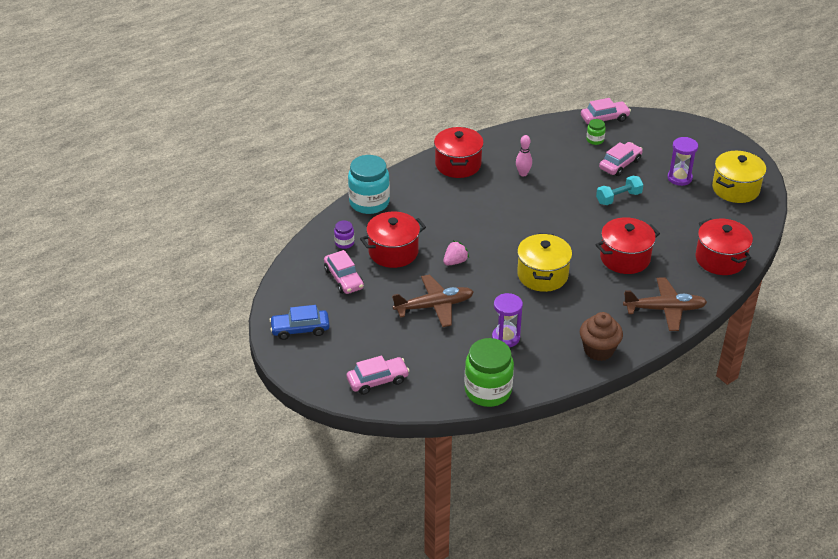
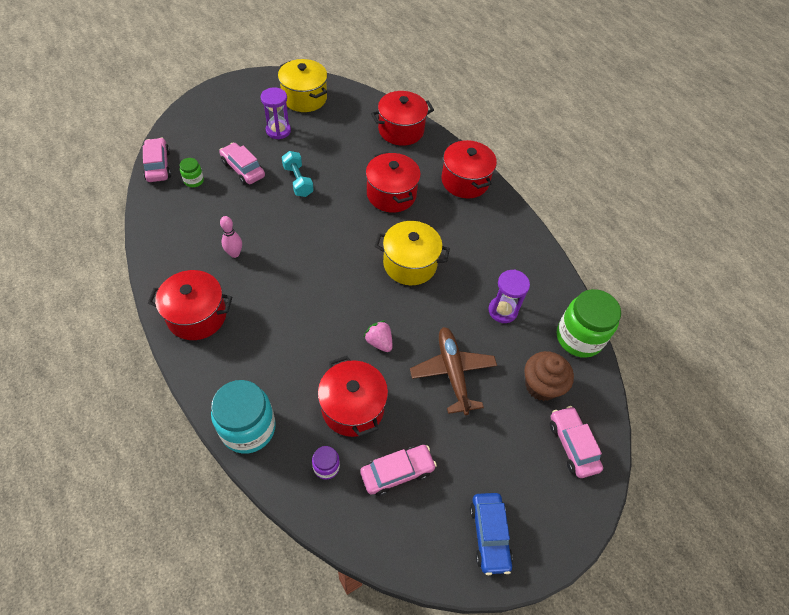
camera: 90 degrees left, 15 degrees up
(598, 350) = (519, 238): brown cupcake -> brown cupcake (541, 386)
(664, 309) = (465, 181): brown plane -> red pot

